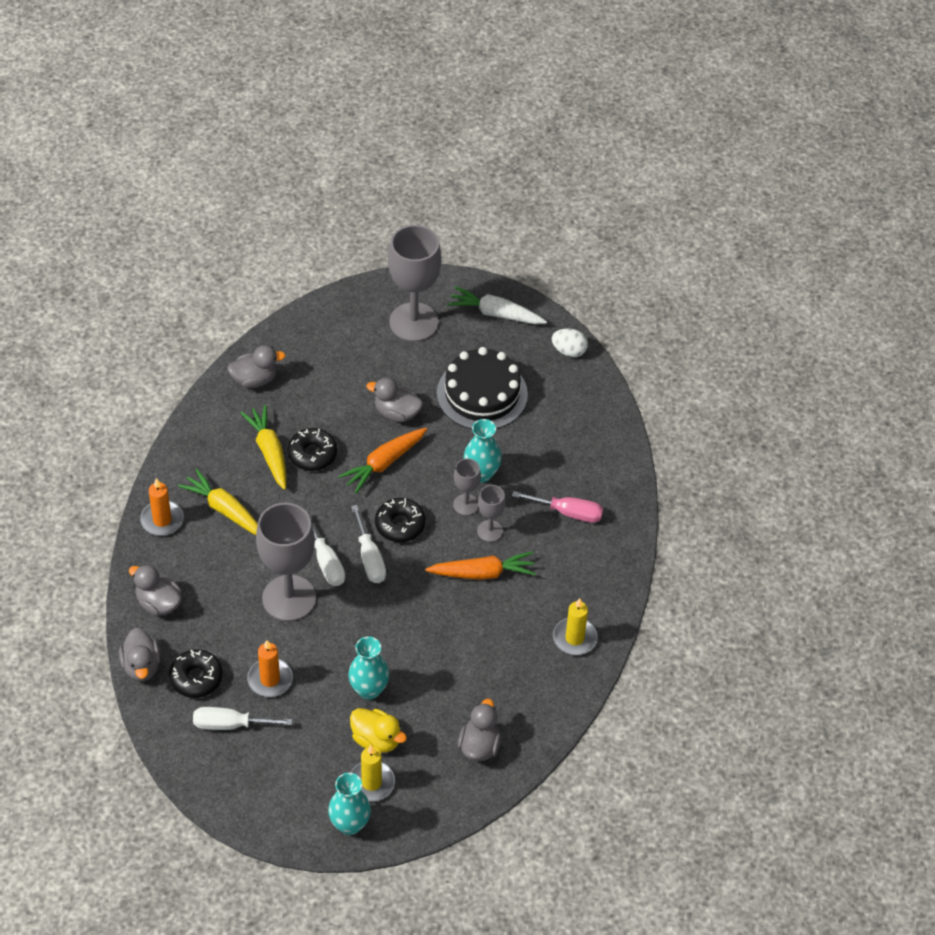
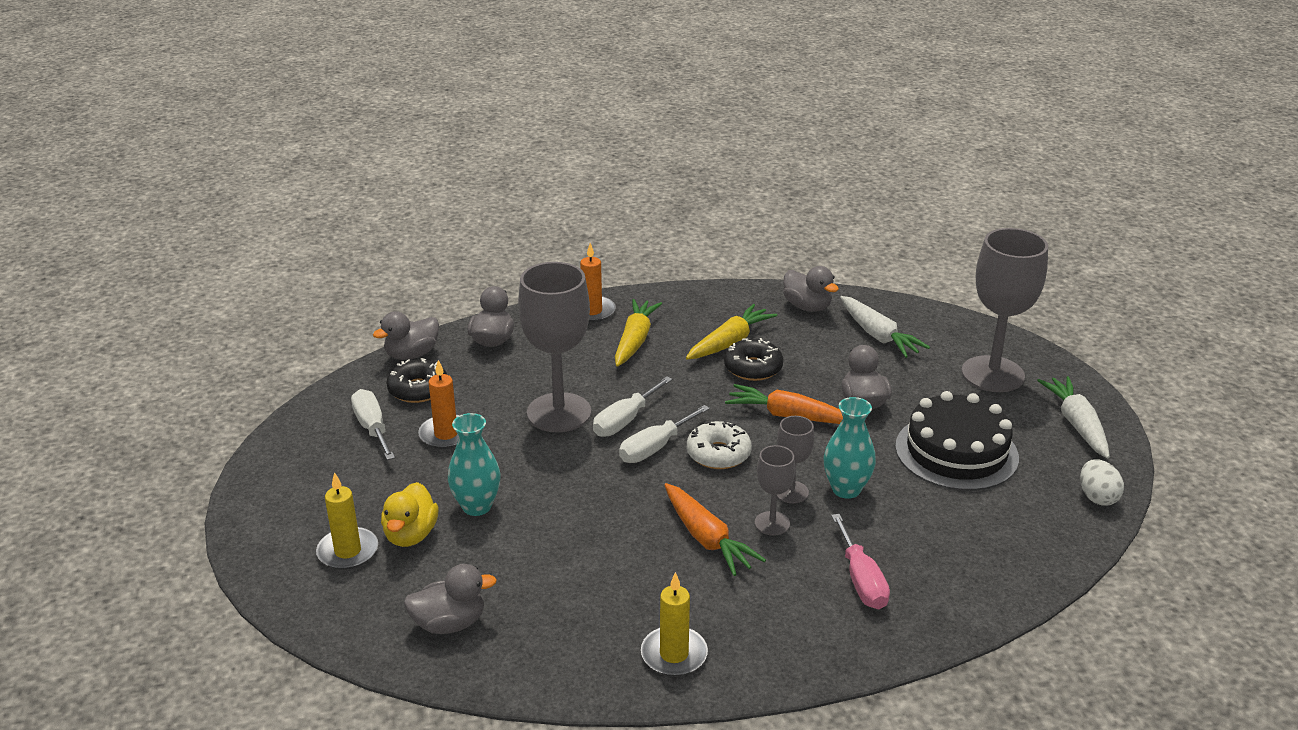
camera: 65 degrees right, 20 degrees down
(323, 358) = (878, 335): none -> white carrot
(350, 824) = (281, 554): turquoise vase -> none
(400, 525) = (718, 454): black donut -> white donut

